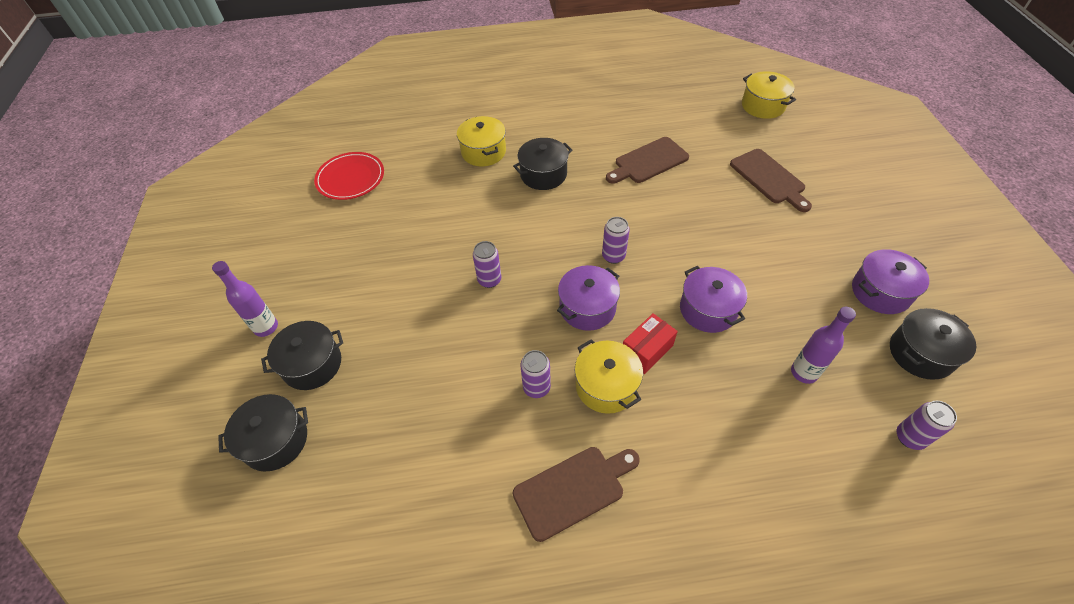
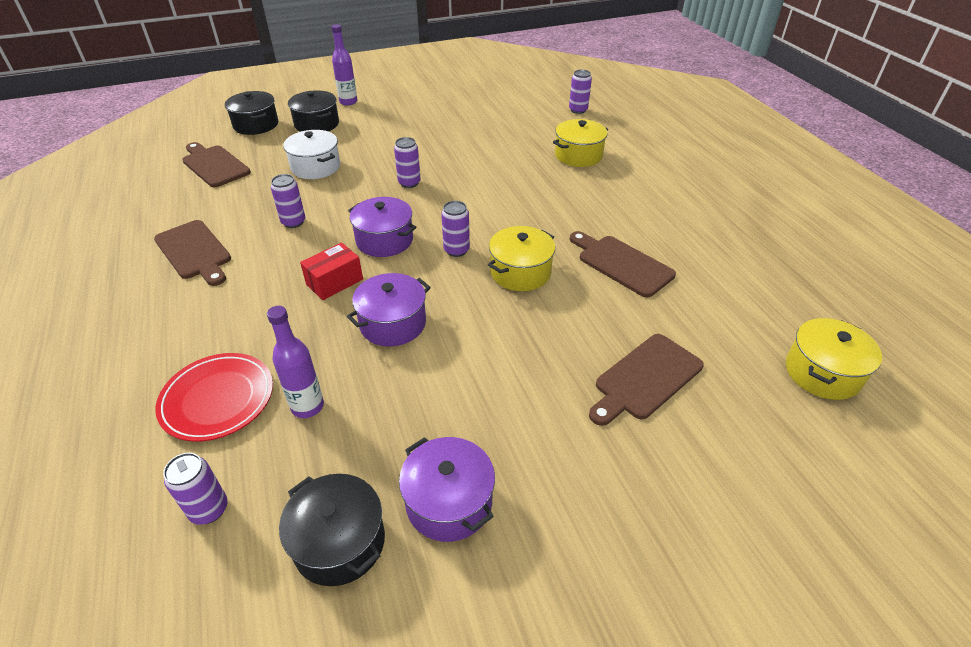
camera: 75 degrees right, 10 degrees down
(350, 178) = (510, 101): red plate -> red plate (217, 399)
(373, 488) = (214, 165): none -> brown cutting board
(398, 135) = (578, 110): none -> purple can
(424, 366) = (315, 167): none -> white pot
(543, 174) = (562, 193): black pot -> none
(606, 386) = (294, 260): yellow pot -> yellow pot (520, 272)
(647, 350) = (334, 282): red box -> red box turned 75 degrees counterclockwise

